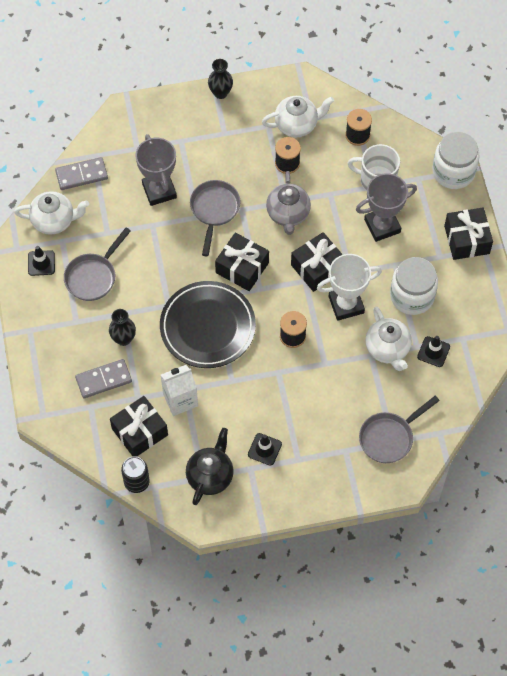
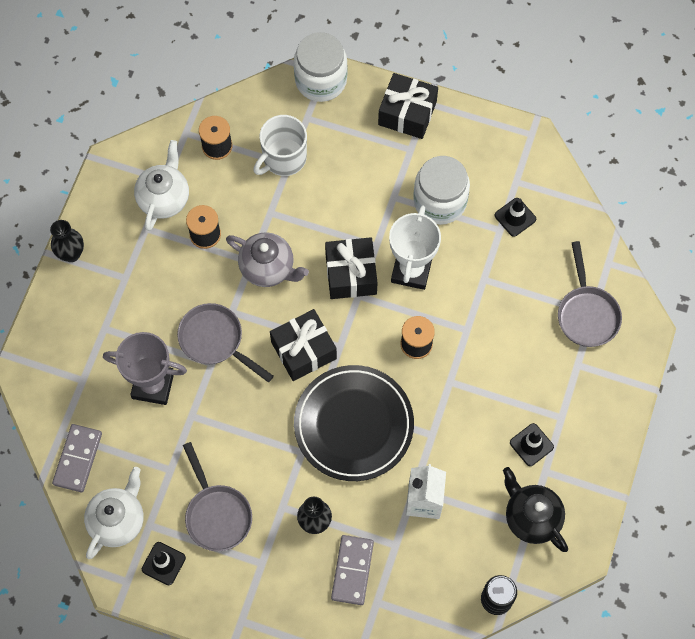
camera: 60 degrees left, 5 degrees up
(139, 432) = (438, 564): black gift -> none
(382, 226) = (341, 183): grey trophy -> none
(387, 349) = (486, 259): white teapot -> none

